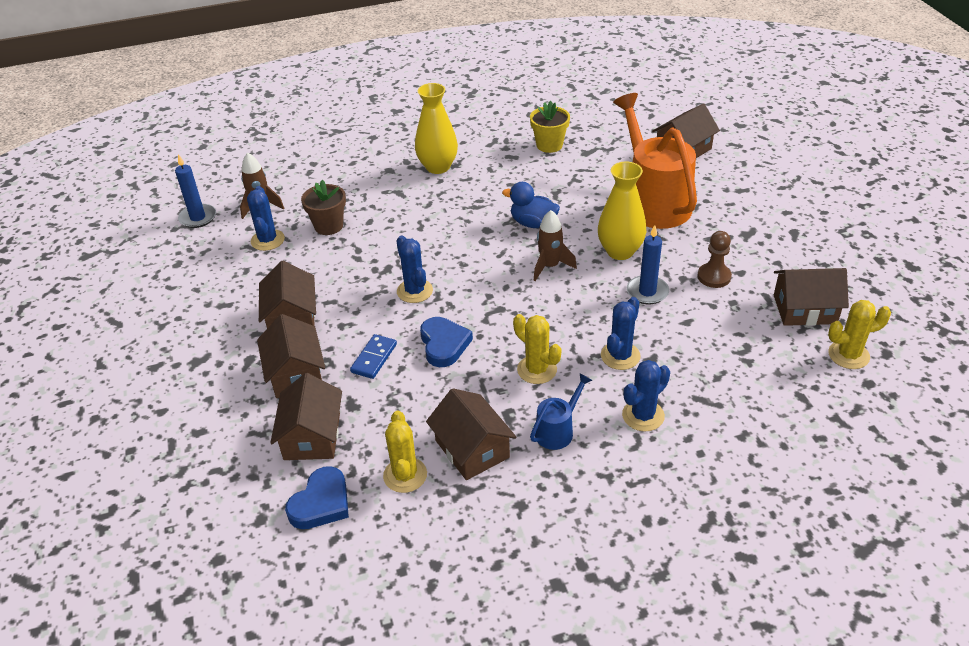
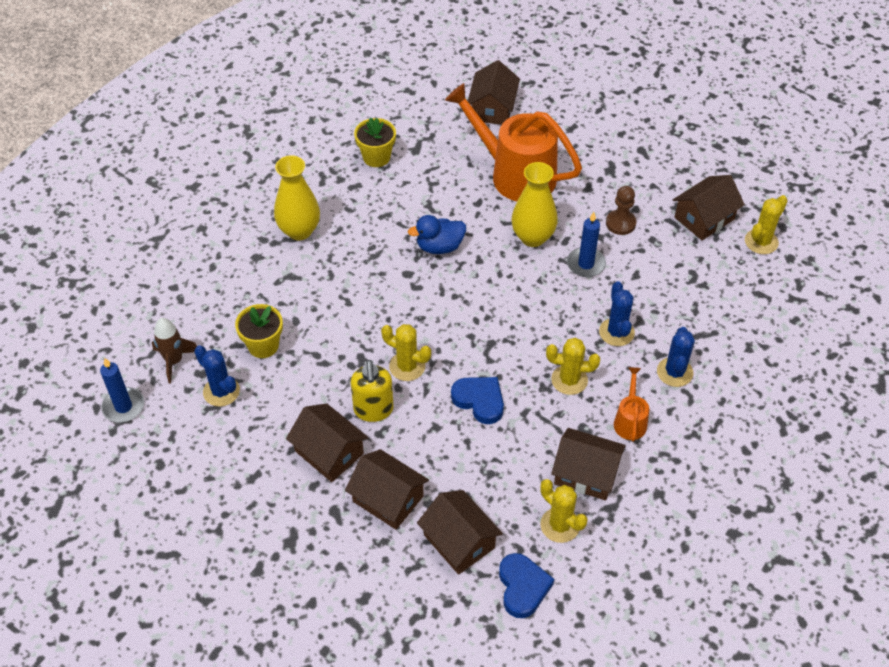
camera: 40 degrees left, 10 degrees up
(328, 226) = (263, 345): brown flower pot -> yellow flower pot
(356, 307) = (373, 410): none -> yellow soap dispenser
(374, 358) = (437, 446): blue domino -> none
(414, 291) = (407, 366): blue cactus -> yellow cactus
(550, 266) = (492, 281): brown rocket -> none
(558, 430) = (630, 420): blue watering can -> orange watering can

